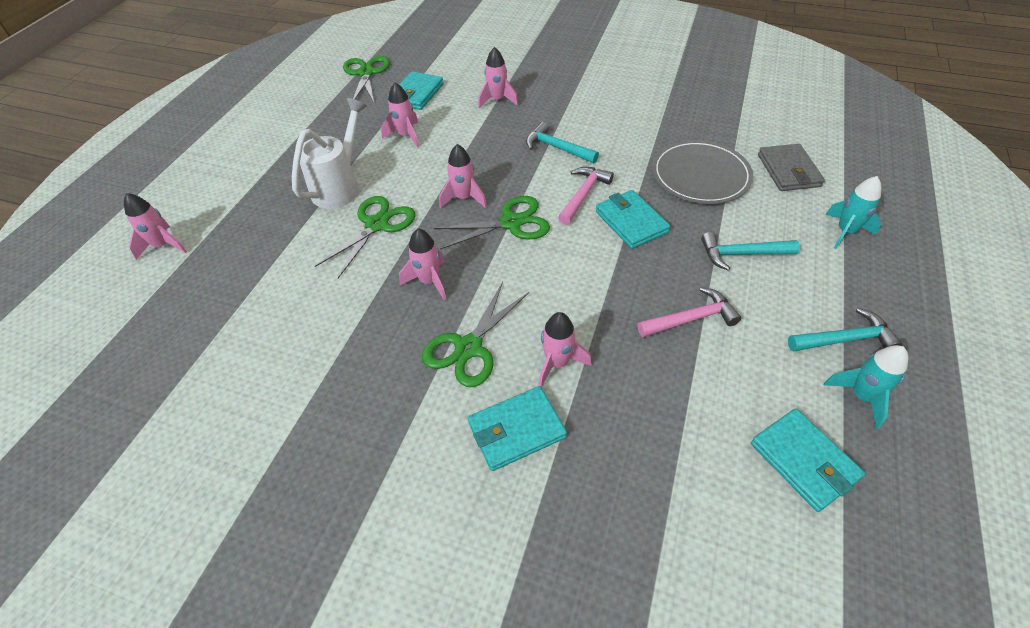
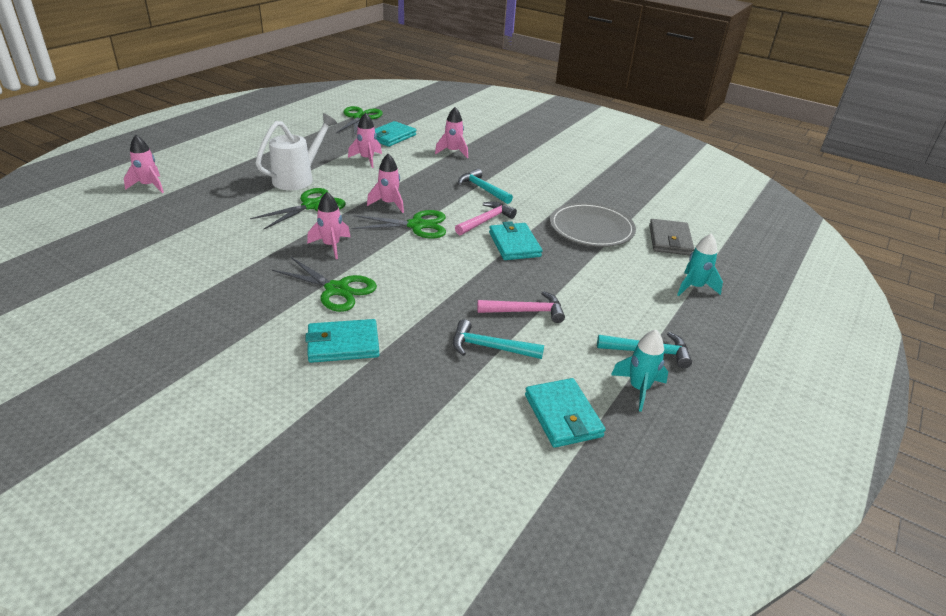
camera: 10 degrees right, 15 degrees down
(468, 348) = (336, 290): green scissors -> green scissors turned 105 degrees counterclockwise
(557, 363) = (400, 313): pink rocket -> none
(742, 254) = (594, 282): turquoise hammer -> turquoise hammer (490, 347)

